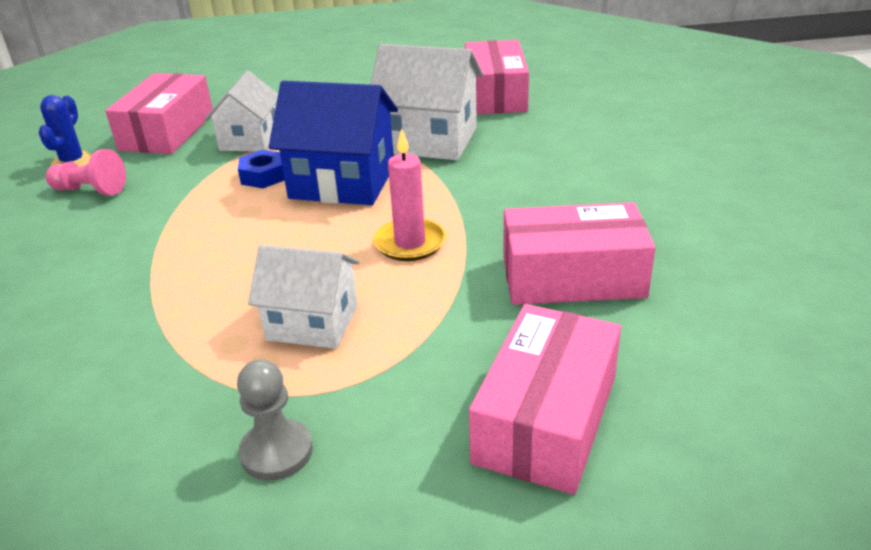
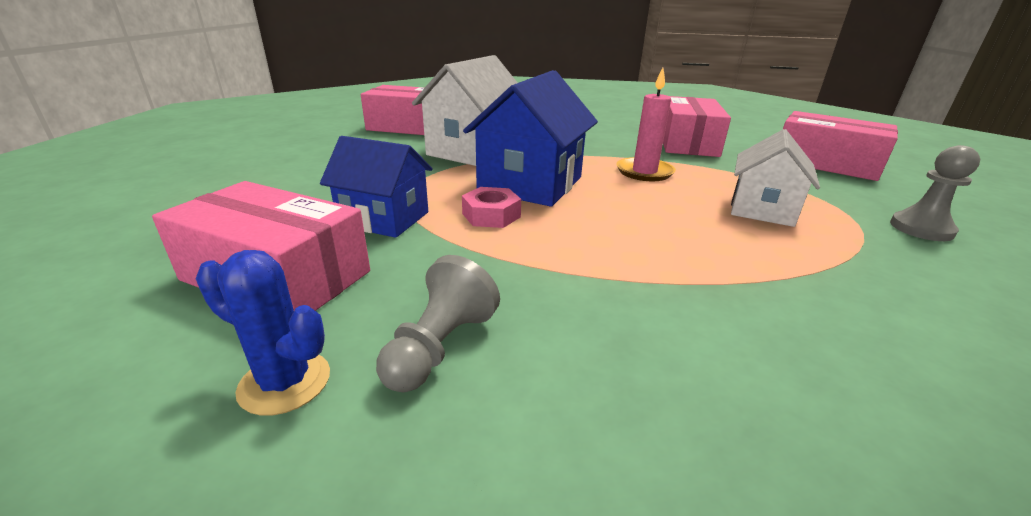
camera: 80 degrees left, 5 degrees down
(90, 190) = (439, 347): pink pawn -> grey pawn
(250, 139) = (384, 219): white house -> blue house
(264, 176) = (491, 215): blue nut -> pink nut

